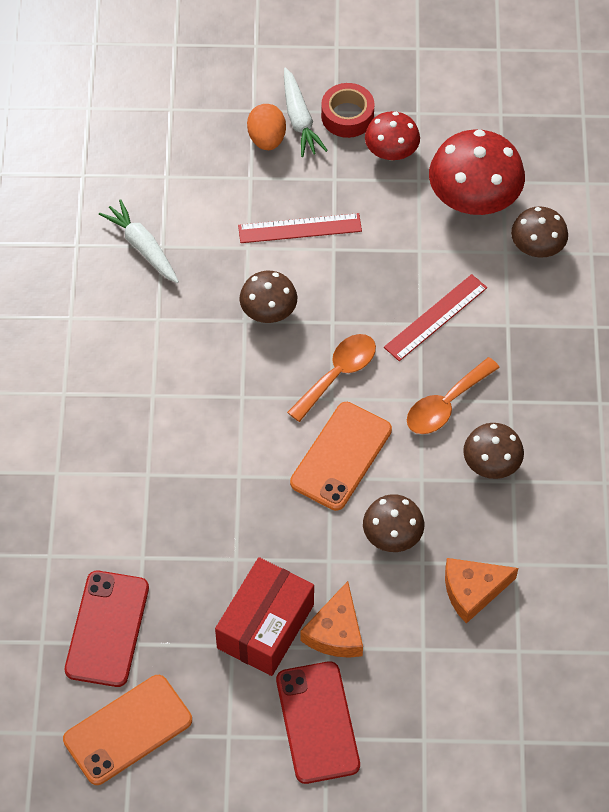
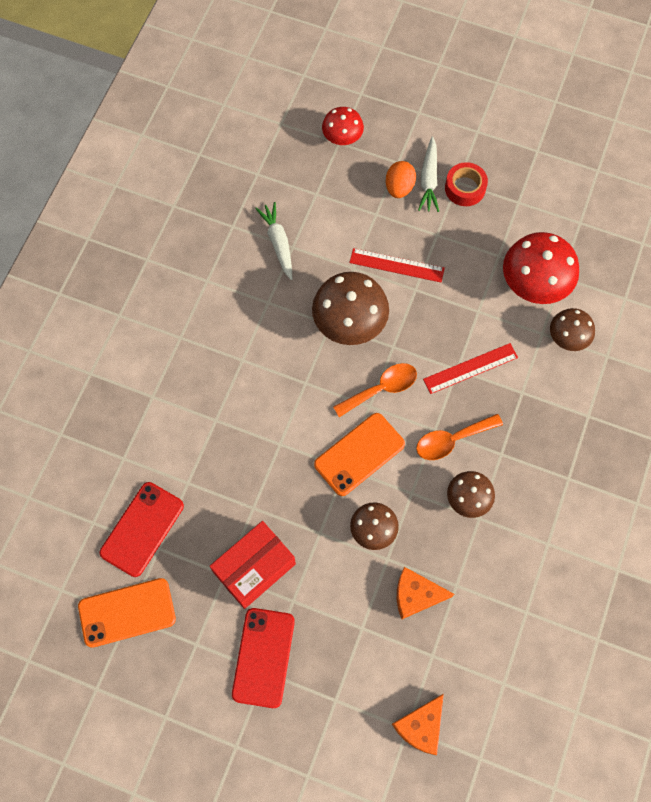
camera: 20 degrees right, 10 degrees up
(268, 311) = (349, 323): brown mushroom -> brown mushroom, size x1.70
(335, 632) = (303, 591): orange cheese -> orange cheese (421, 726)
(391, 152) = (487, 227): red mushroom -> red mushroom (342, 138)

